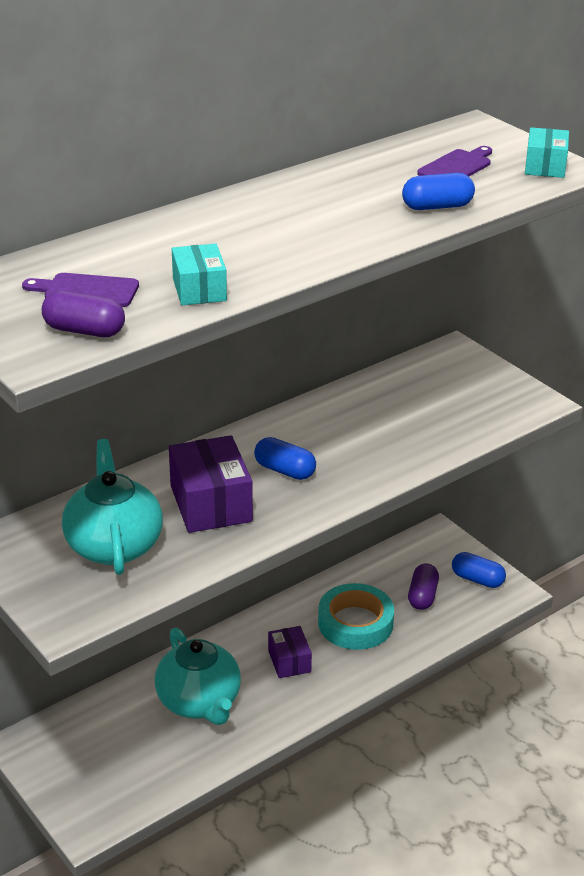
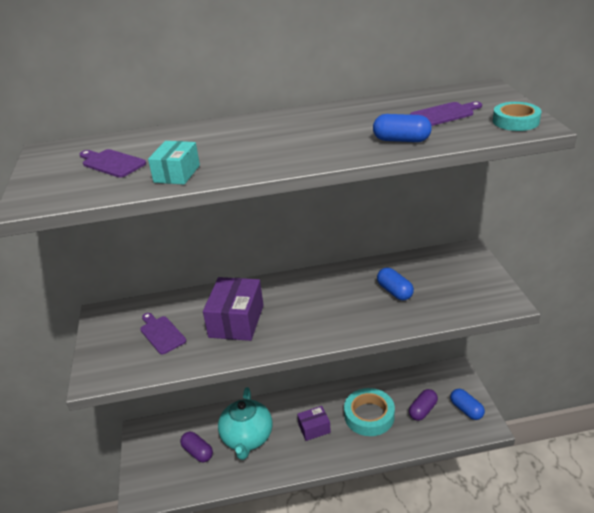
camera: 30 degrees right, 0 degrees up
(84, 331) = (78, 189): purple capsule -> purple capsule (198, 452)
(114, 545) = (161, 333): turquoise teapot -> purple cutting board
(284, 470) = (297, 310): blue capsule -> blue capsule (394, 291)
(289, 661) = (314, 428): purple box -> purple box turned 60 degrees clockwise
(545, 166) = (515, 121): turquoise box -> turquoise tape

